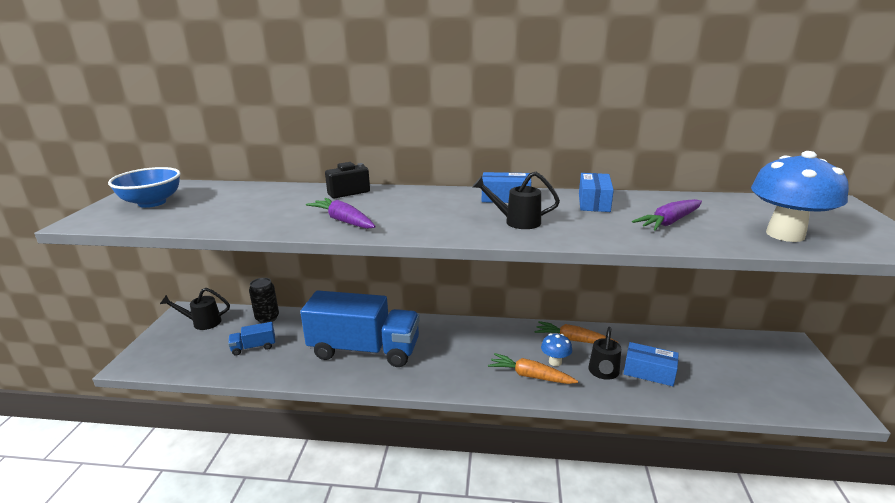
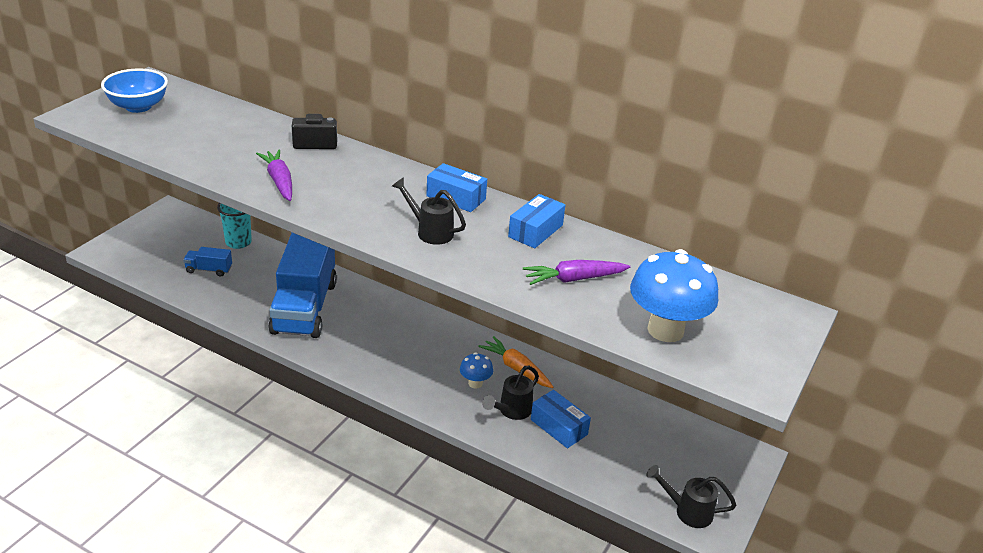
camera: 20 degrees right, 10 degrees up
(202, 322) = (178, 227): black watering can -> black watering can (687, 511)
(267, 318) = (238, 242): black can -> turquoise cup
(364, 350) = (305, 307): blue truck -> blue truck turned 60 degrees clockwise
(530, 376) = (437, 387): orange carrot -> none

